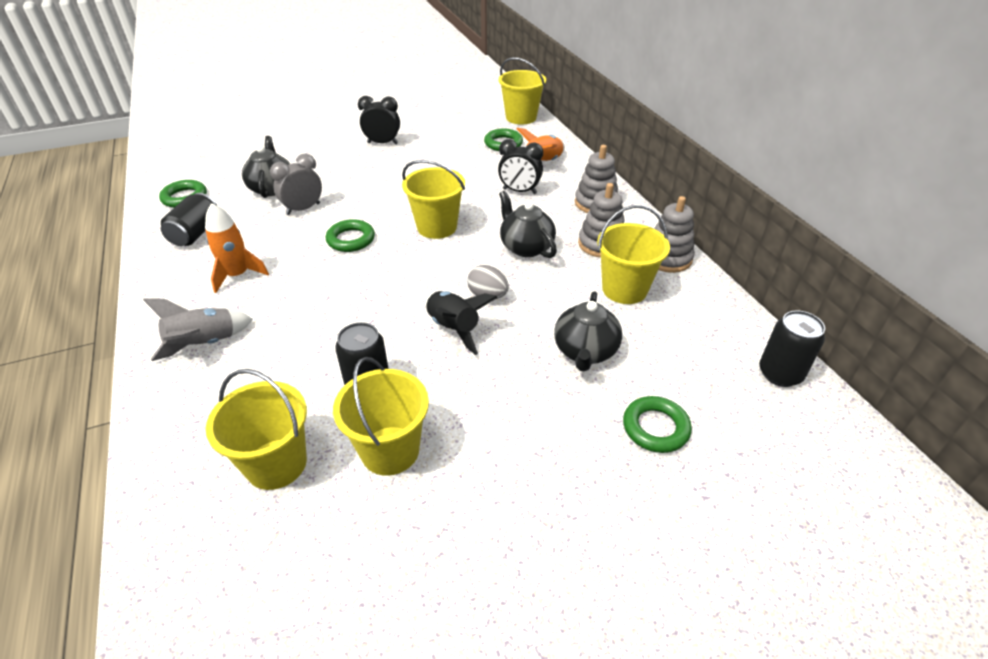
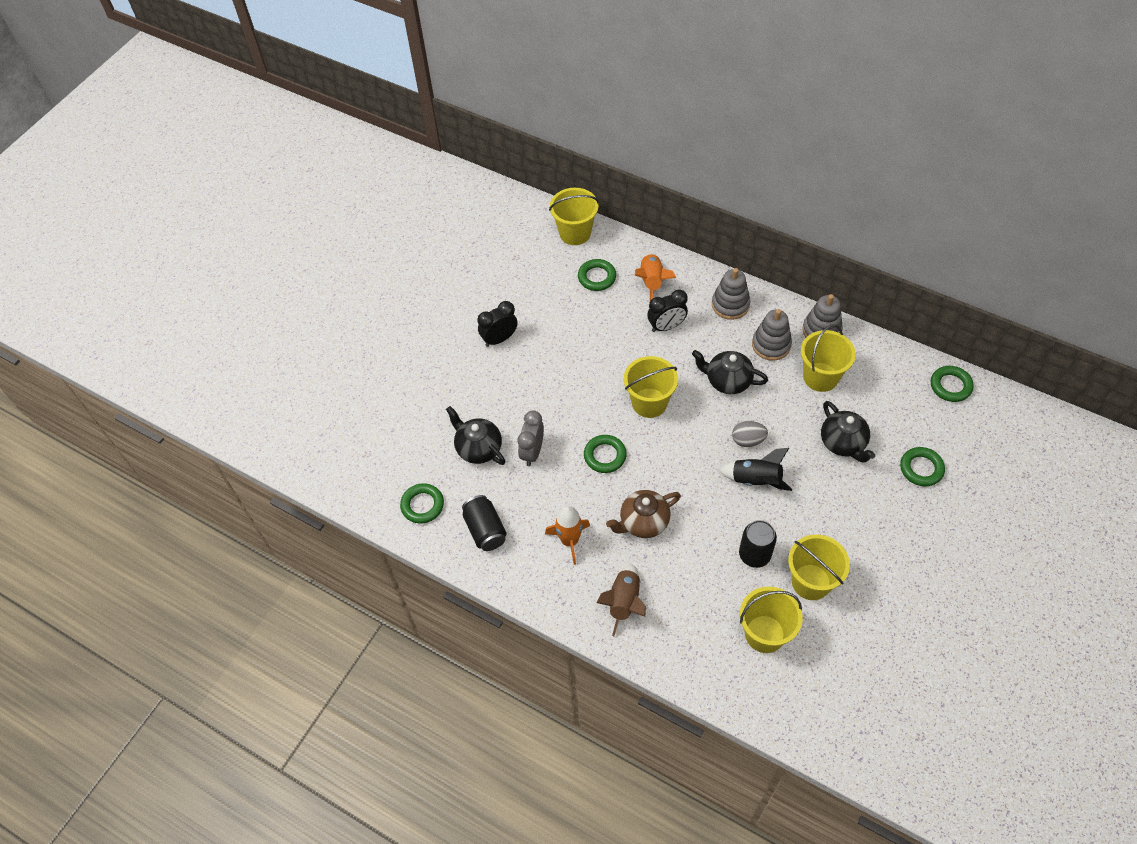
camera: 35 degrees left, 15 degrees up
(204, 344) = (624, 602): grey rocket -> brown rocket
(311, 298) = (643, 522): none -> brown teapot
(780, 374) = (950, 386): black can -> green ring

